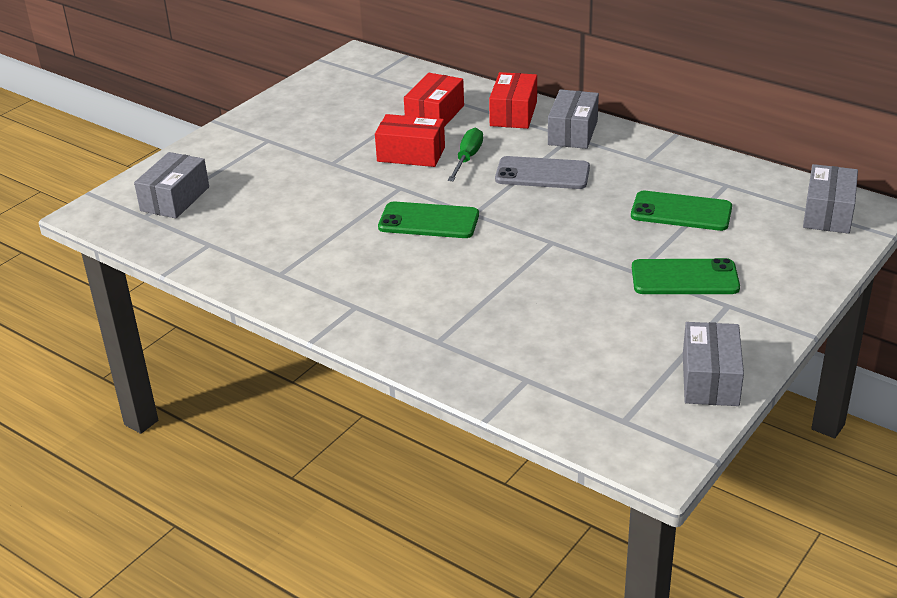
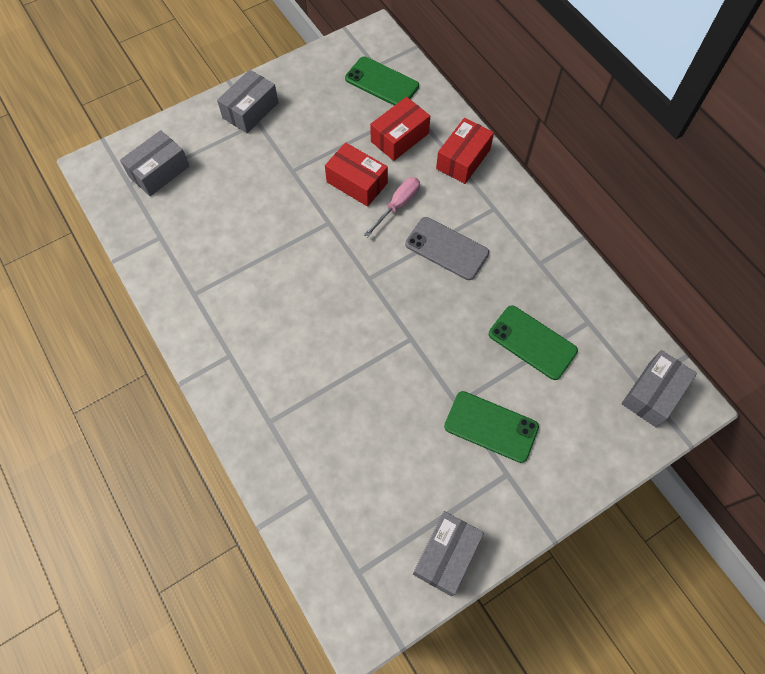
camera: 20 degrees right, 30 degrees up
(429, 221) = (330, 274): green phone -> green phone (382, 82)
(467, 158) = (398, 205): green screwdriver -> pink screwdriver
(573, 132) = (498, 203): grey box -> grey box (250, 110)

